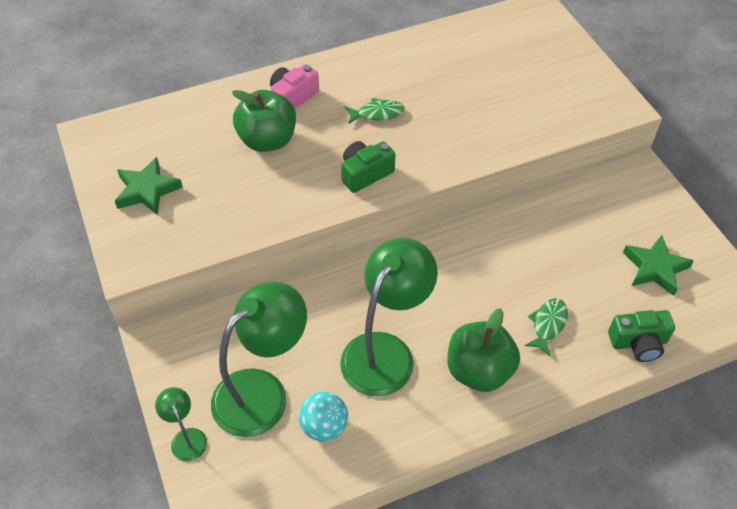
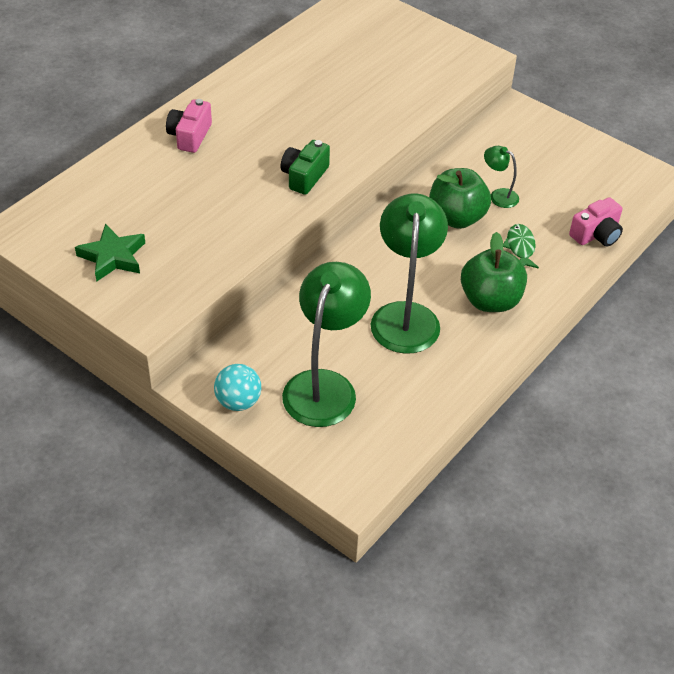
camera: 30 degrees left, 5 degrees down
(186, 437) = (285, 445): green lamp -> green lamp (498, 195)
(267, 140) = (195, 179): green apple -> green apple (456, 218)
(324, 426) = (396, 389): turquoise ball -> turquoise ball (238, 401)
(377, 113) = (278, 125): green fish -> none
(638, 343) = (596, 234): green camera -> pink camera
(655, 268) = (573, 177): green star -> none

